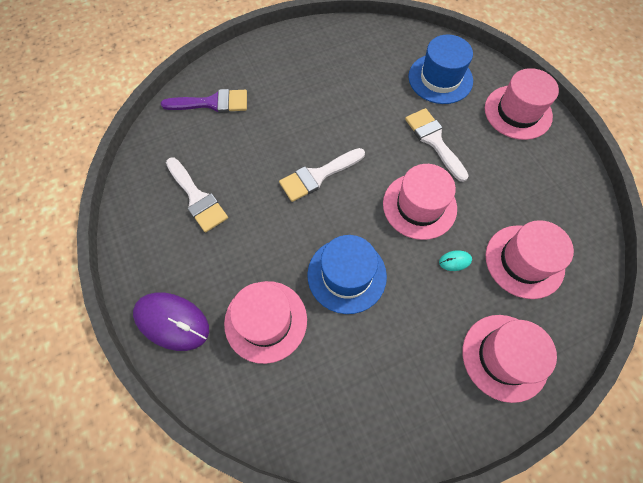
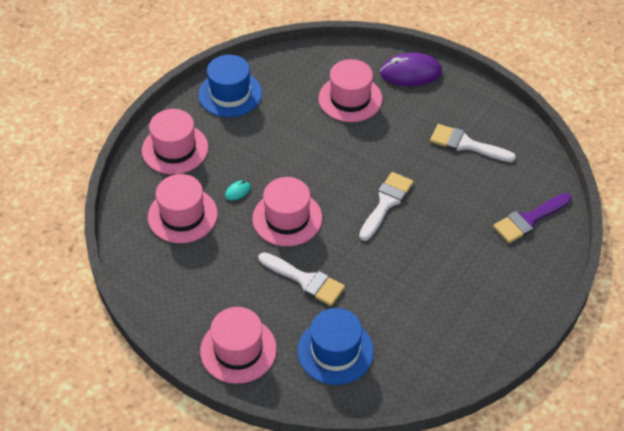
camera: 150 degrees right, 15 degrees down
(346, 275) = (314, 147): blue hat -> blue hat (230, 94)

